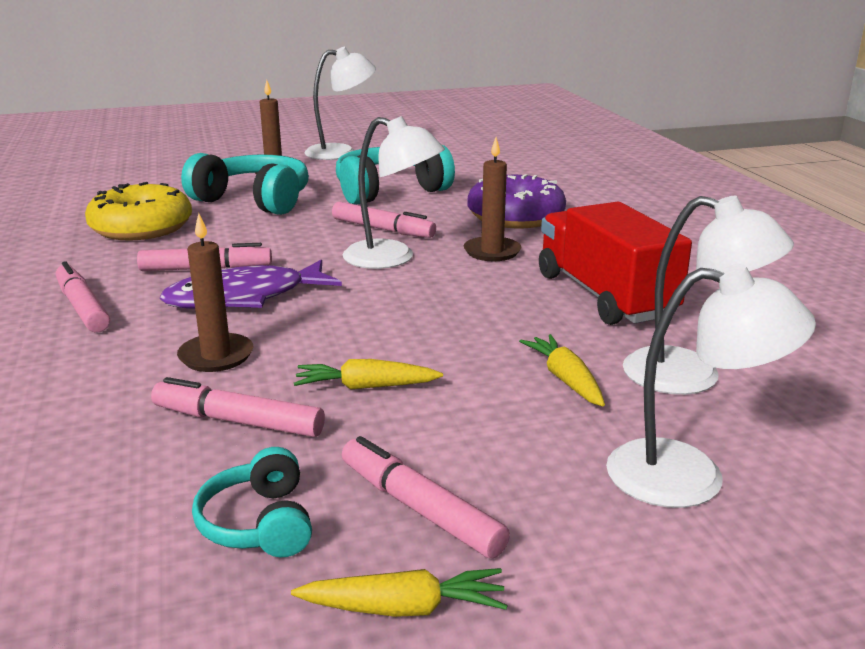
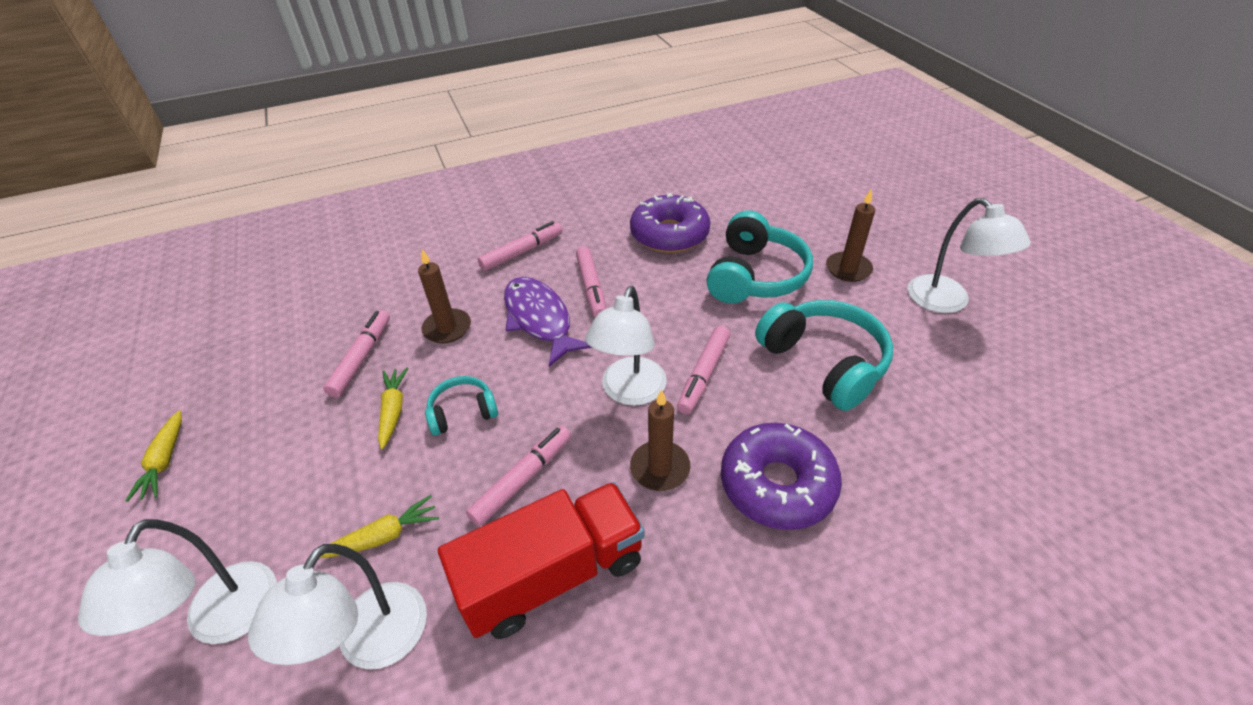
camera: 85 degrees right, 20 degrees up
(141, 228) = (669, 234): yellow donut -> purple donut
(259, 523) = (257, 390): turquoise headphones -> turquoise headphones (462, 412)
(420, 508) = (244, 458): pink marker -> pink marker (522, 479)

